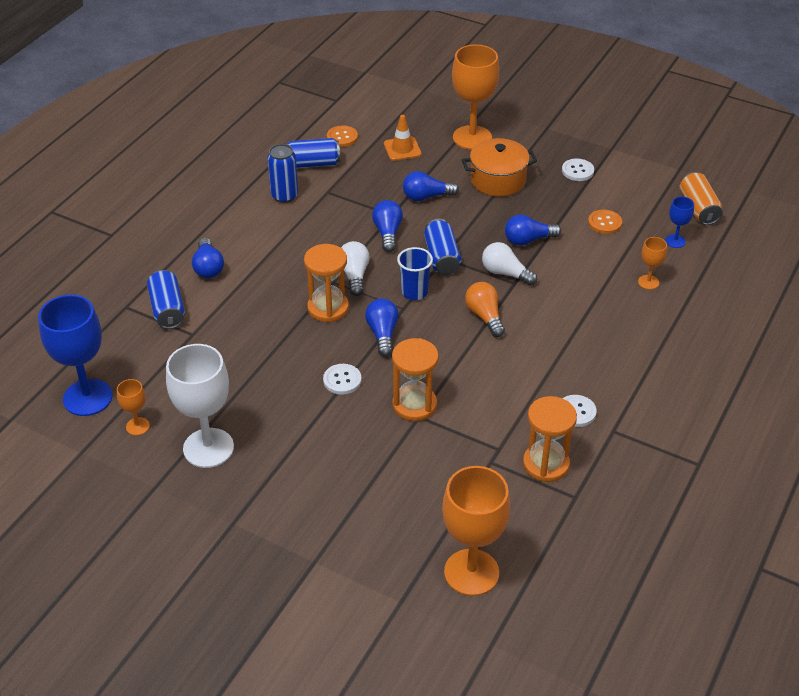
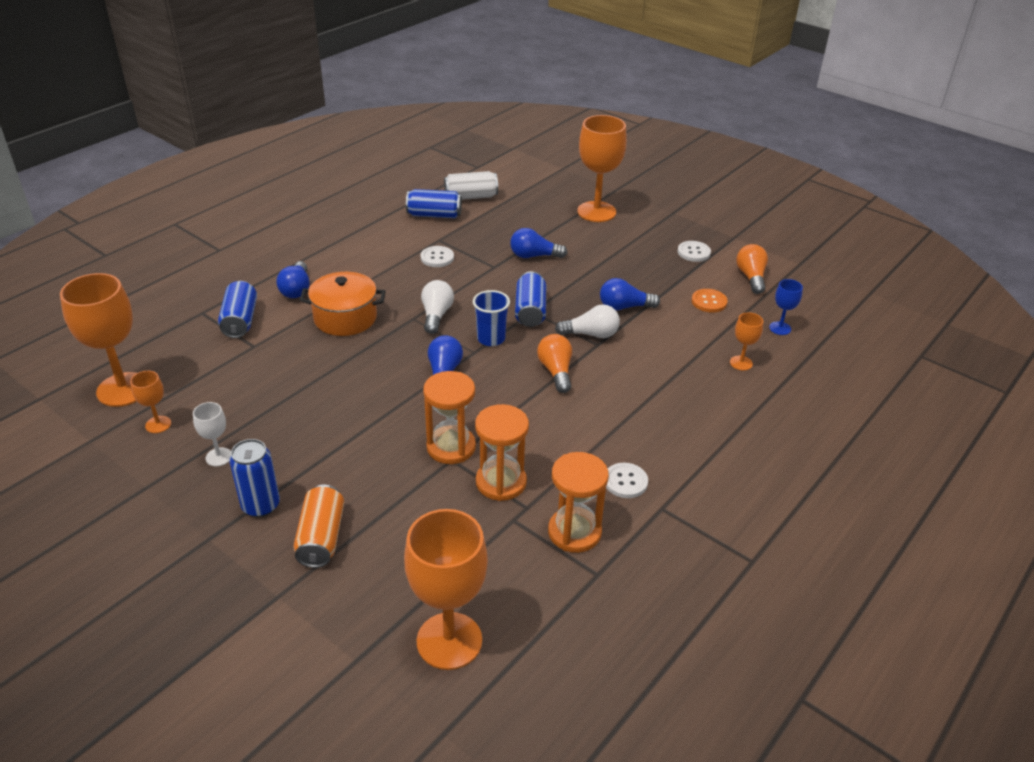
camera: 10 degrees right, 5 degrees down
(87, 397) = (123, 389): blue goblet -> orange goblet
(208, 448) = (219, 457): white goblet -> white goblet, size x0.47
(284, 196) = (396, 238): blue can -> blue can (261, 505)
(328, 308) = (398, 341): orange hourglass -> orange hourglass (501, 482)
(342, 137) = (471, 197): orange button -> white can
(342, 380) = (384, 411): white button -> white button (437, 258)
(387, 233) = (484, 282): blue light bulb -> none
(402, 149) = (525, 213): orange traffic cone -> none
(498, 180) = (610, 250): orange pot -> orange pot (345, 318)
(505, 273) = (591, 334): white light bulb -> white light bulb turned 135 degrees clockwise
(637, 191) = (751, 277): none -> orange light bulb
(698, 209) = (812, 301): orange can -> orange can (321, 538)

